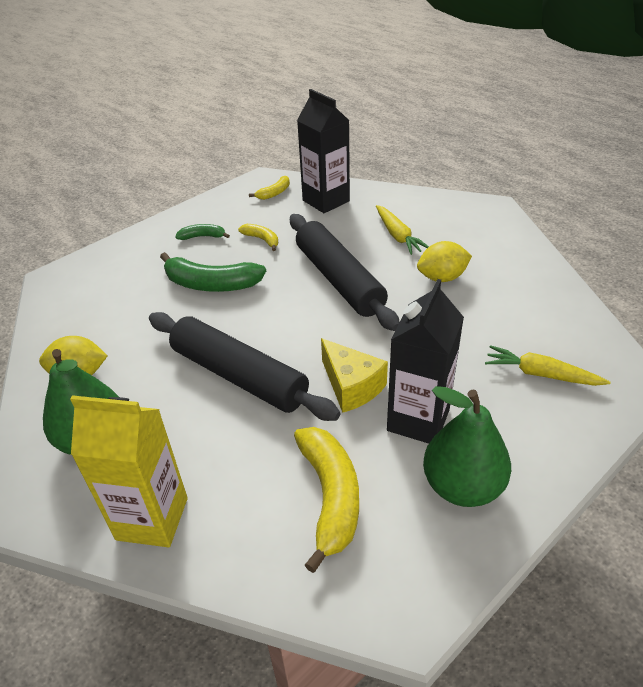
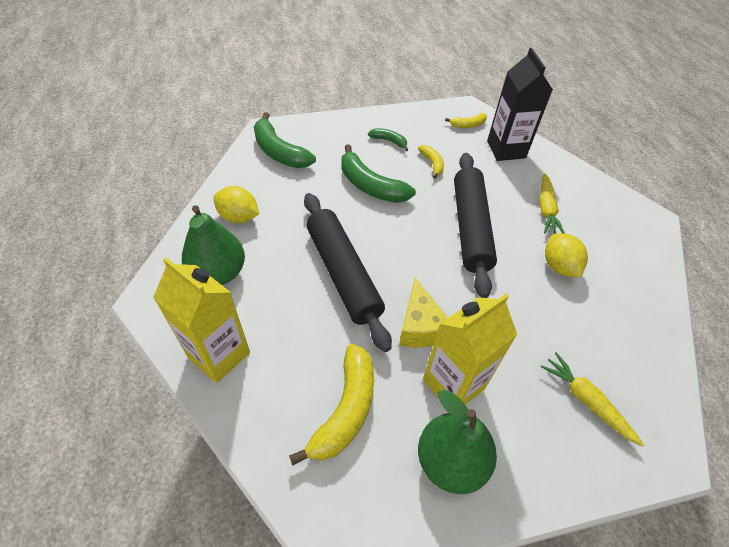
camera: 25 degrees right, 10 degrees up
(83, 292) = (279, 152): none -> green banana
(418, 420) = (453, 384): black carton -> yellow carton
(442, 277) = (559, 266): yellow lemon -> yellow lemon turned 60 degrees clockwise

